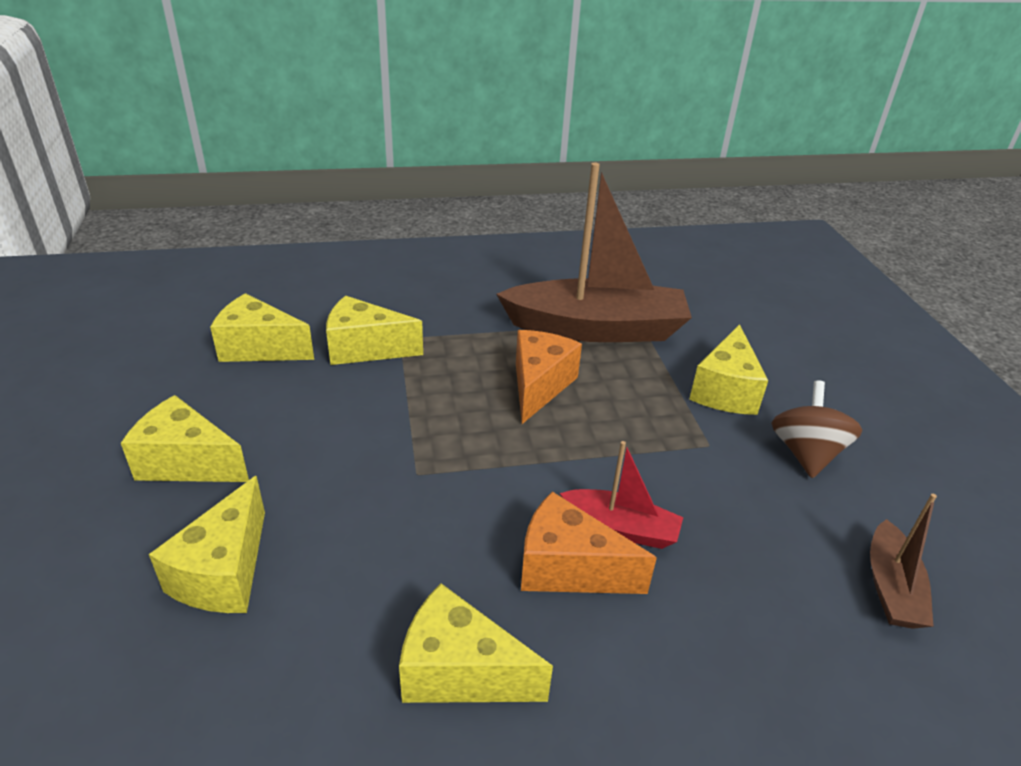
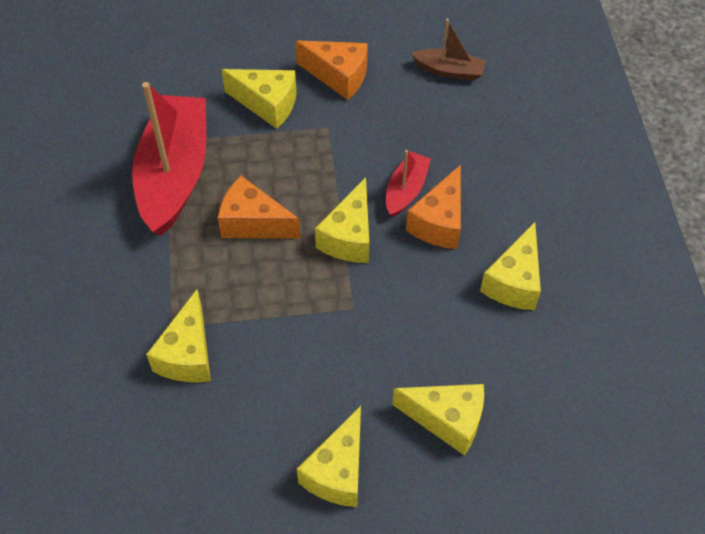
camera: 85 degrees left, 20 degrees up
(259, 348) = (178, 446): yellow cheese -> yellow cheese (349, 237)
(596, 329) = (174, 174): brown boat -> red boat
(806, 453) = (338, 76): brown spinning top -> orange cheese

